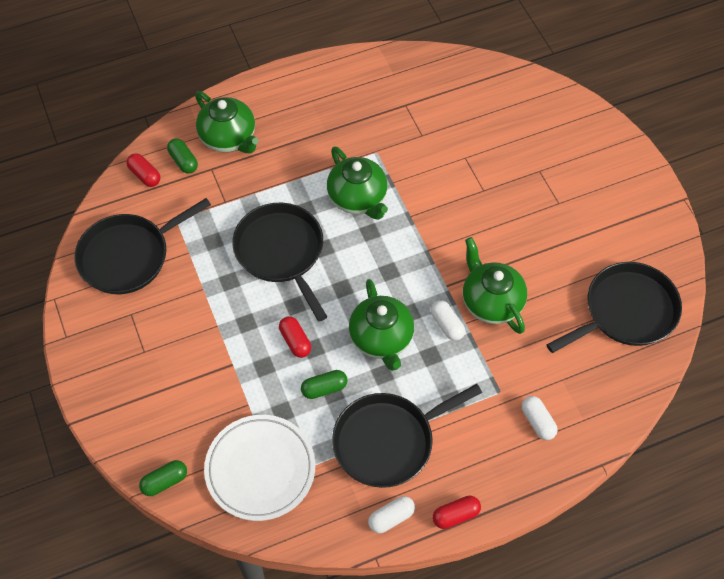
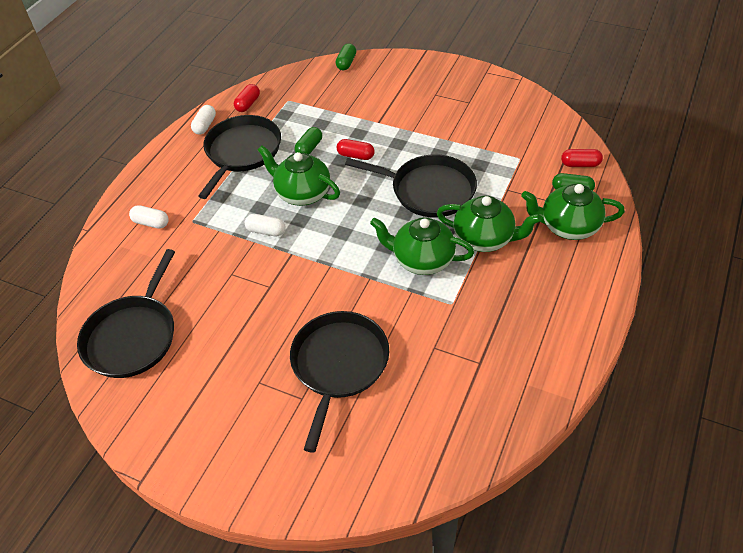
camera: 140 degrees right, 10 degrees down
(128, 256) = (515, 122): black pan -> black pan (339, 365)
(260, 469) = (302, 97): white plate -> none
(455, 515) = (167, 149): red capsule -> red capsule (248, 104)
(491, 302) = (248, 267): green teapot -> green teapot (485, 239)

